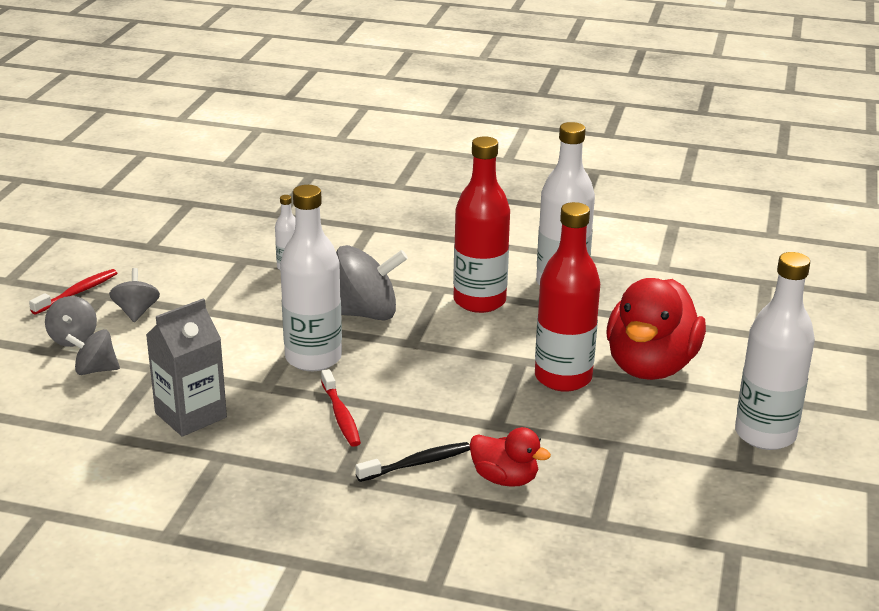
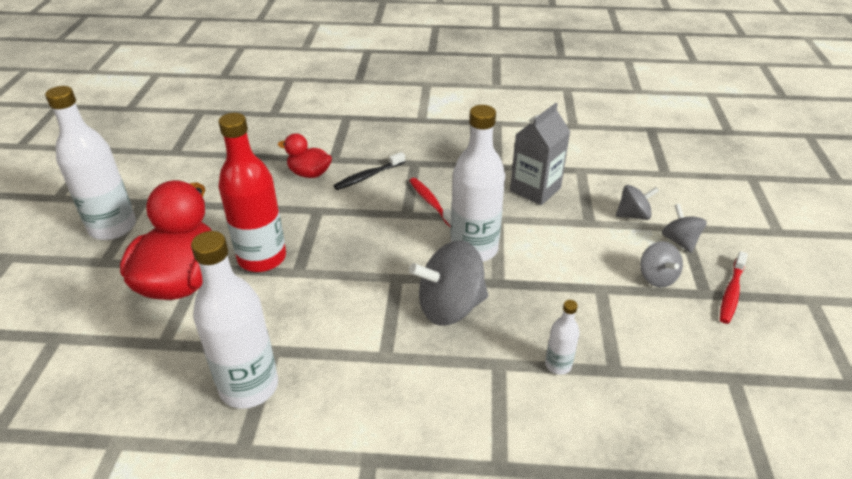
camera: 170 degrees right, 10 degrees up
(479, 301) = (340, 342): red bottle -> none

